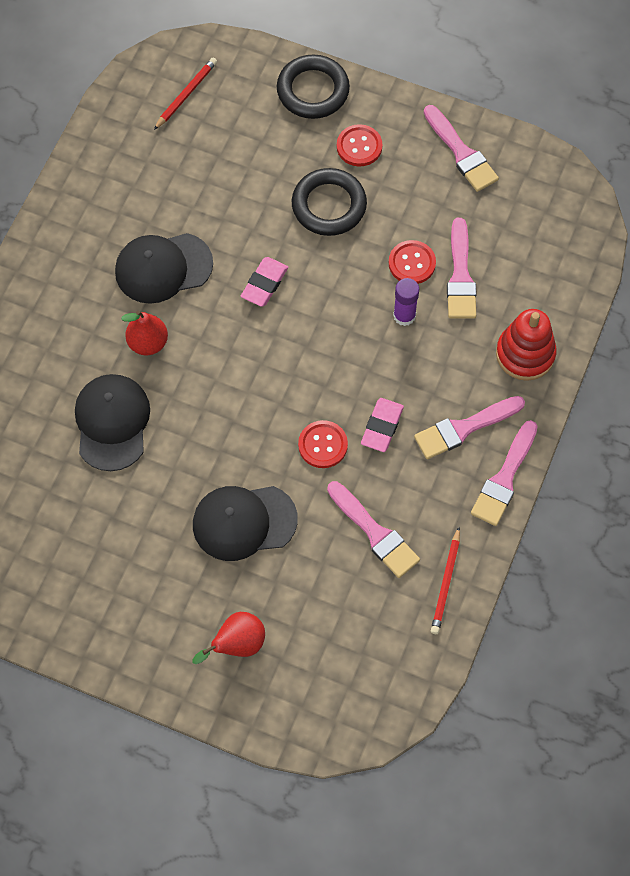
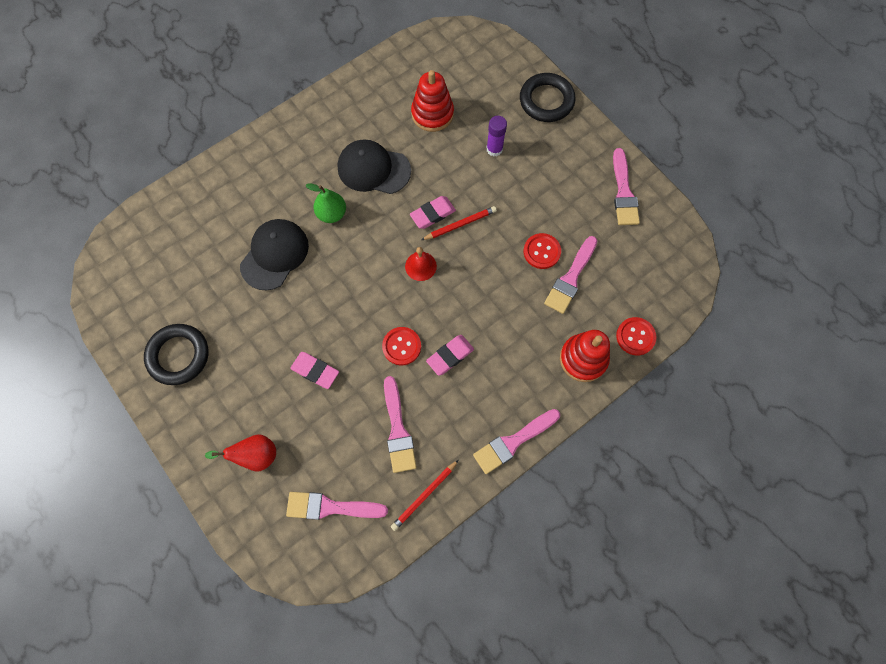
camera: 30 degrees right, 5 degrees up
(148, 343) = (332, 214): red pear -> green pear
(186, 94) = (461, 63): red pencil -> red pencil (460, 224)
(190, 170) = (432, 114): none -> red stacking toy
(244, 522) = (315, 371): black cap -> pink eraser
(288, 348) = (420, 266): none -> red bell
(329, 205) = (509, 183): black ring -> black ring (178, 355)
(359, 146) = (554, 153): red button -> red button (635, 336)
(404, 316) = (514, 285): purple glue stick -> purple glue stick (494, 149)
(464, 428) = (507, 389): pink brush -> pink brush (331, 507)

